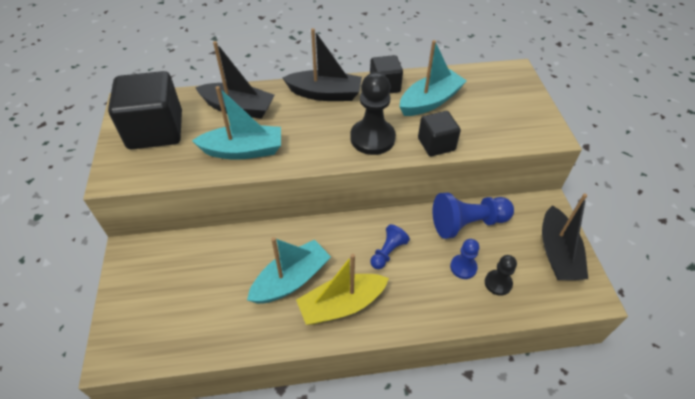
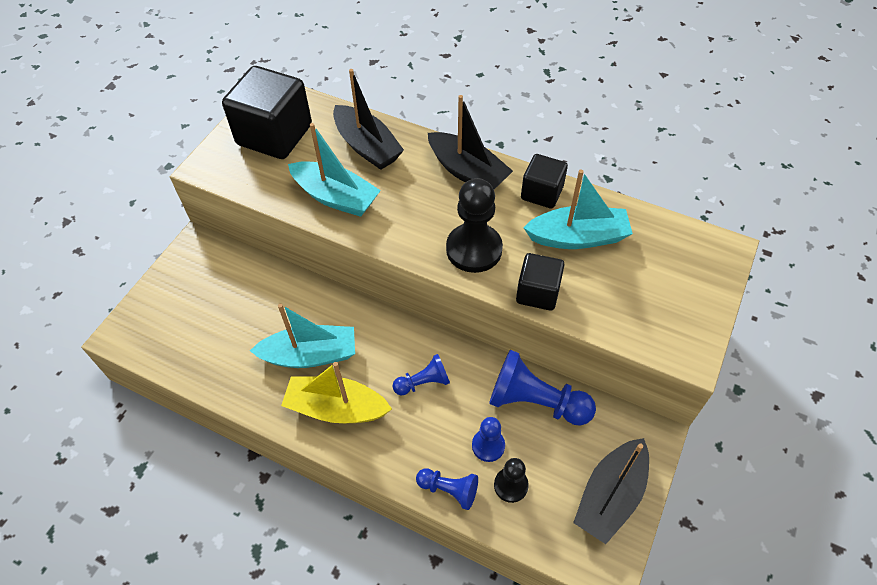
camera: 35 degrees right, 5 degrees up
(463, 310) = (449, 490): none -> blue pawn

